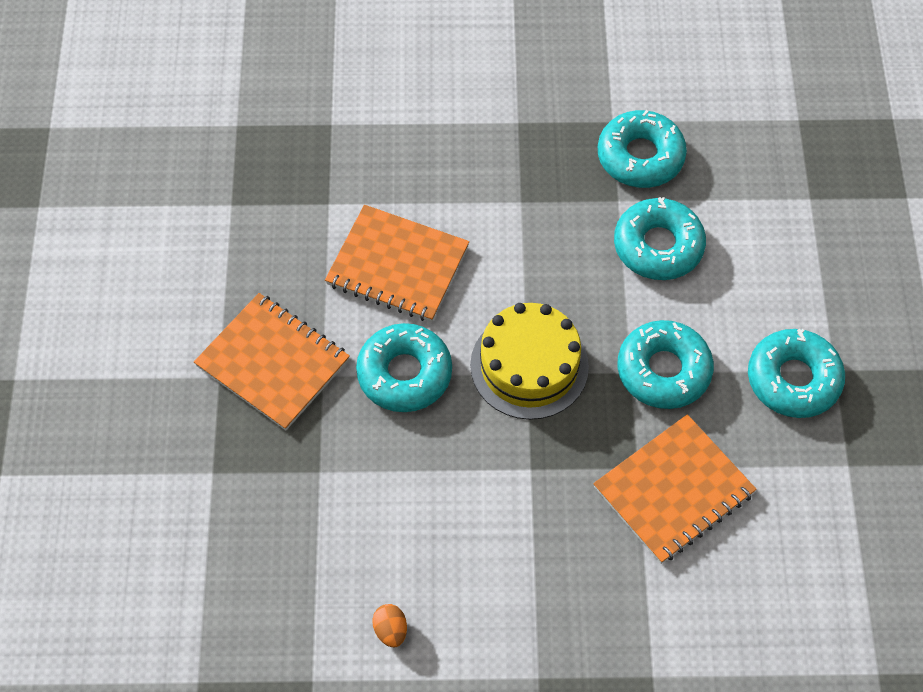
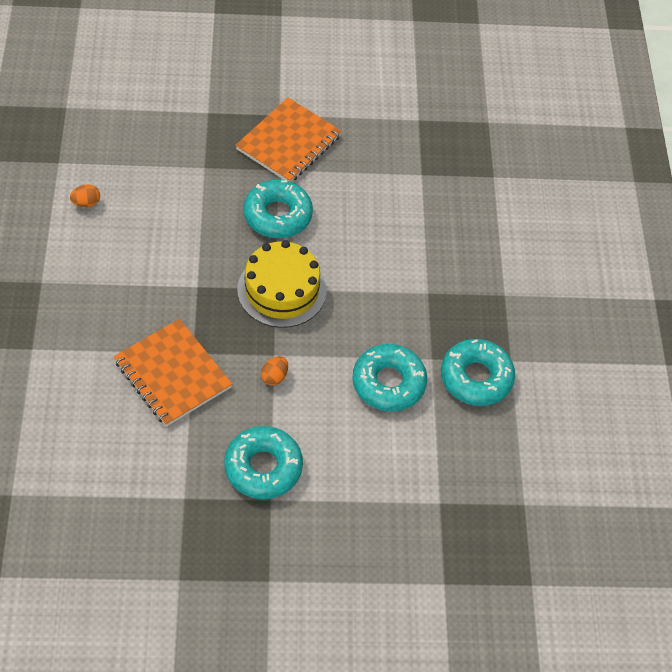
camera: 85 degrees right, 5 degrees down
(397, 266) = (368, 213): orange notebook -> none
(663, 370) = (274, 376): turquoise donut -> orange egg

